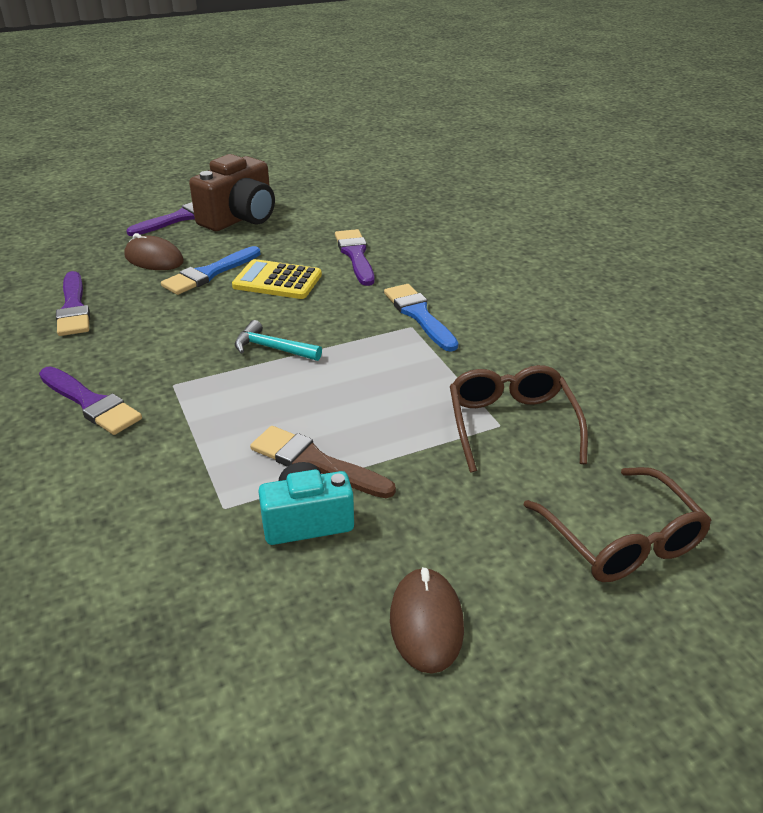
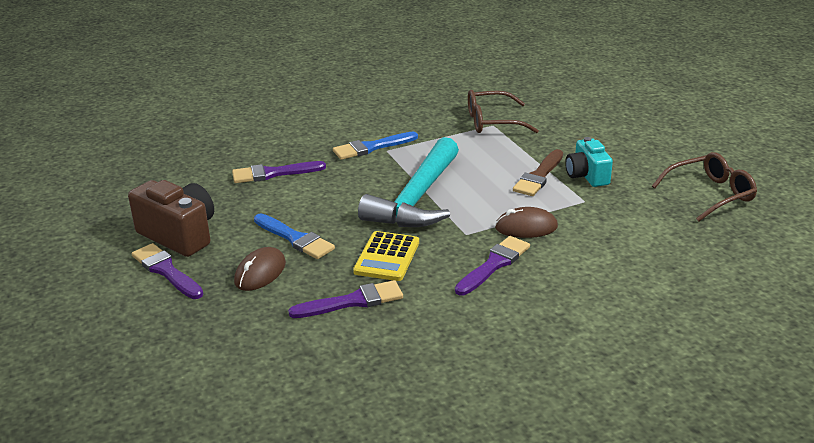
camera: 90 degrees left, 5 degrees down
(272, 348) = (417, 199): turquoise hammer -> turquoise hammer, size x2.32
(277, 281) = (313, 205): yellow calculator -> yellow calculator (387, 257)
(426, 623) = (641, 145): brown mouse -> brown mouse (526, 227)
(622, 540) = (574, 101): brown glasses -> brown glasses (710, 194)

